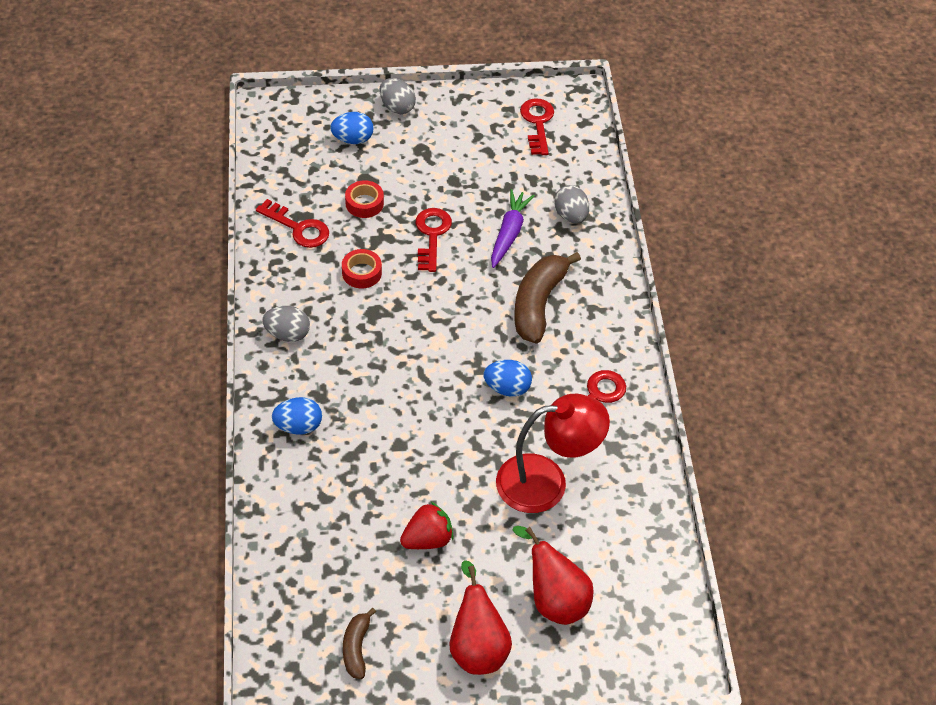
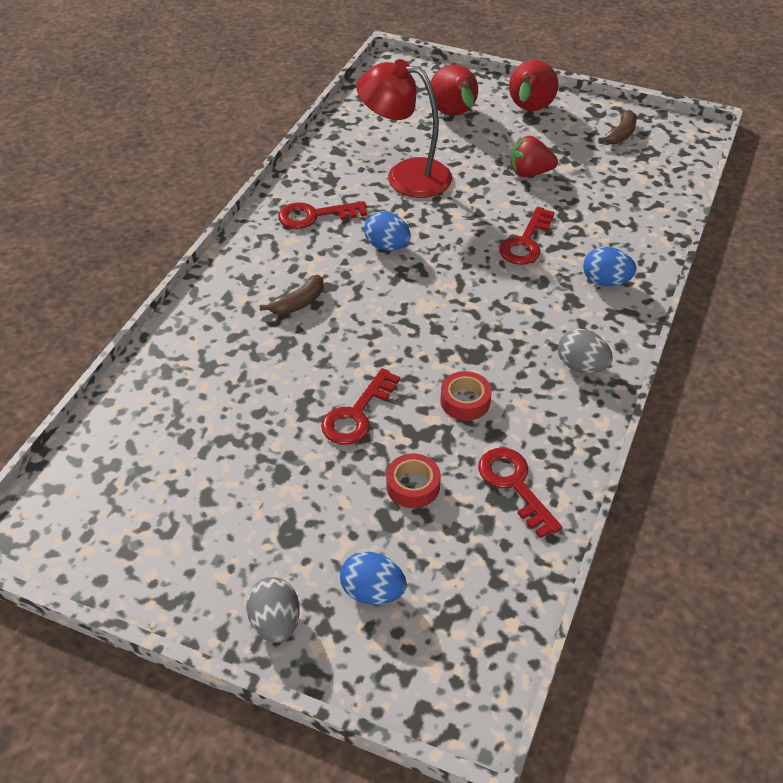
camera: 150 degrees left, 5 degrees down
(509, 233) = (268, 383): purple carrot -> none
(537, 123) = (110, 512): red key -> red key (526, 242)
(538, 304) = (298, 303): brown banana -> brown banana, size x0.54
(570, 216) = (184, 377): grey egg -> none

